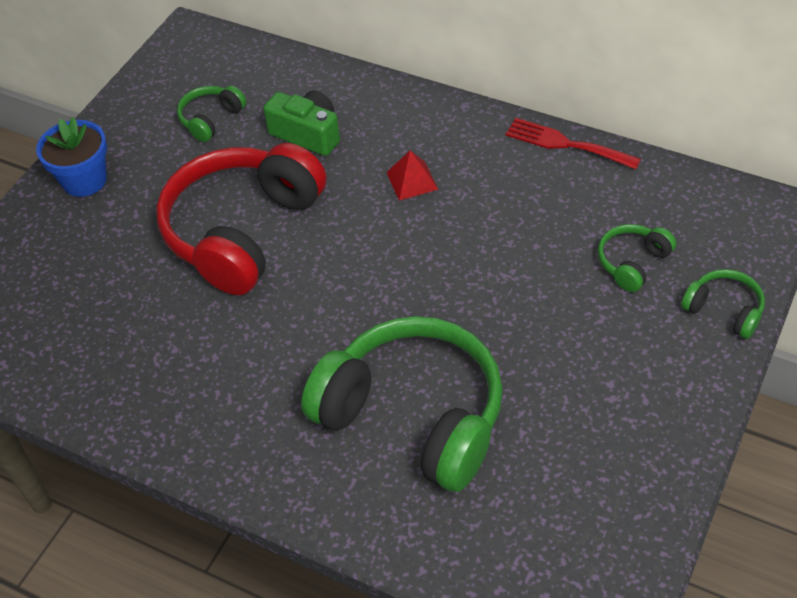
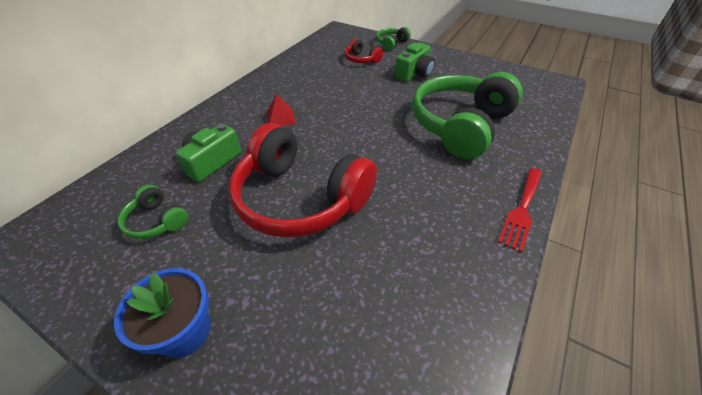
camera: 90 degrees left, 5 degrees down
(565, 144) = (275, 68): red fork -> red fork (522, 210)
(590, 351) = (414, 73): none -> green camera
(633, 263) = (361, 59): green headphones -> red headphones

